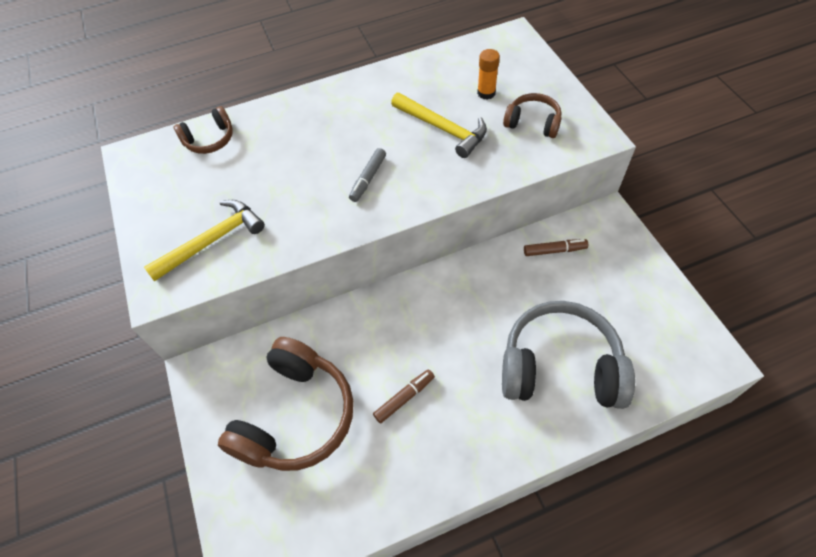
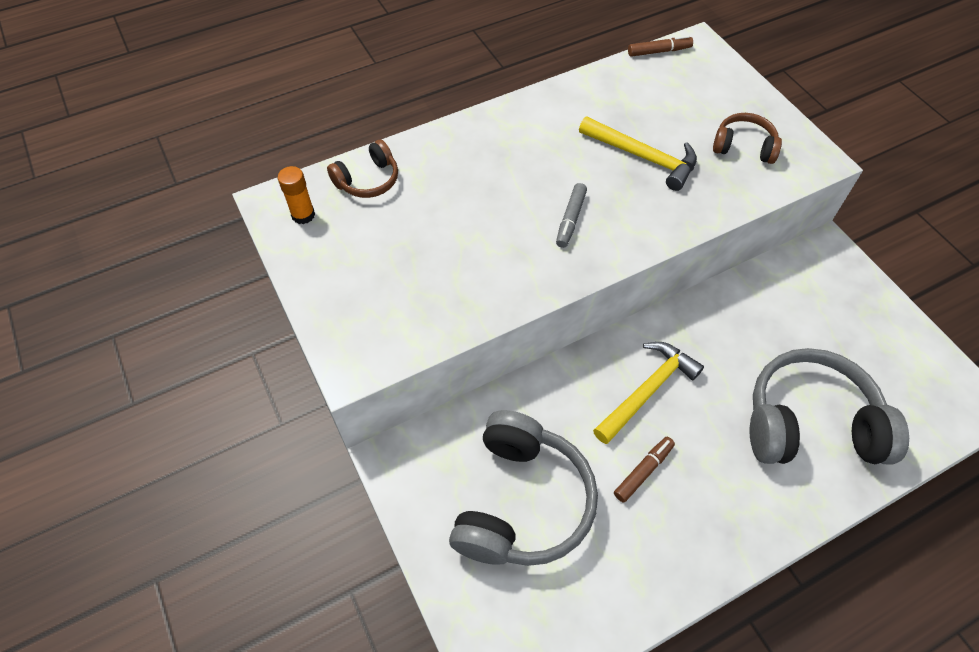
camera: 10 degrees left, 0 degrees up
(212, 240) = (403, 302): yellow hammer -> yellow hammer (647, 390)
(295, 415) = (521, 502): brown headphones -> grey headphones
(486, 93) = (683, 113): orange glue stick -> orange glue stick (303, 215)
(554, 250) = (776, 291): brown marker -> brown marker (659, 51)

